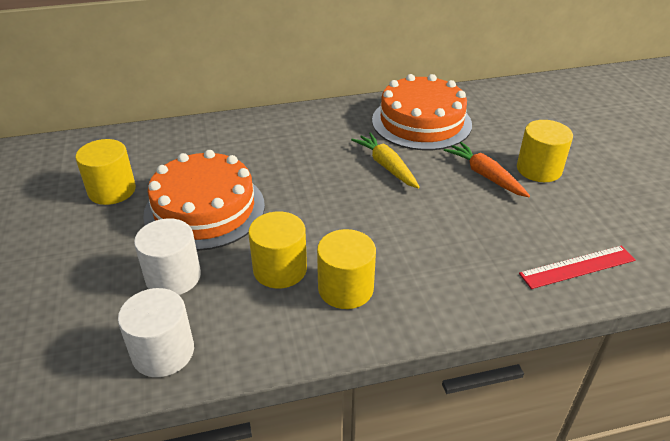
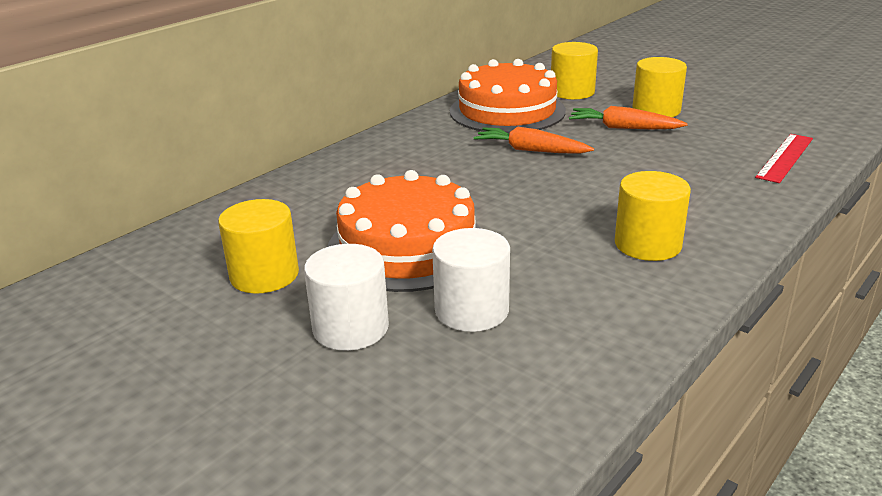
camera: 35 degrees left, 10 degrees down
(163, 352) = (569, 369): white cylinder -> white cylinder (350, 328)
(280, 269) = (567, 257): yellow cylinder -> yellow cylinder (572, 92)
(386, 166) = (530, 150): yellow carrot -> orange carrot

